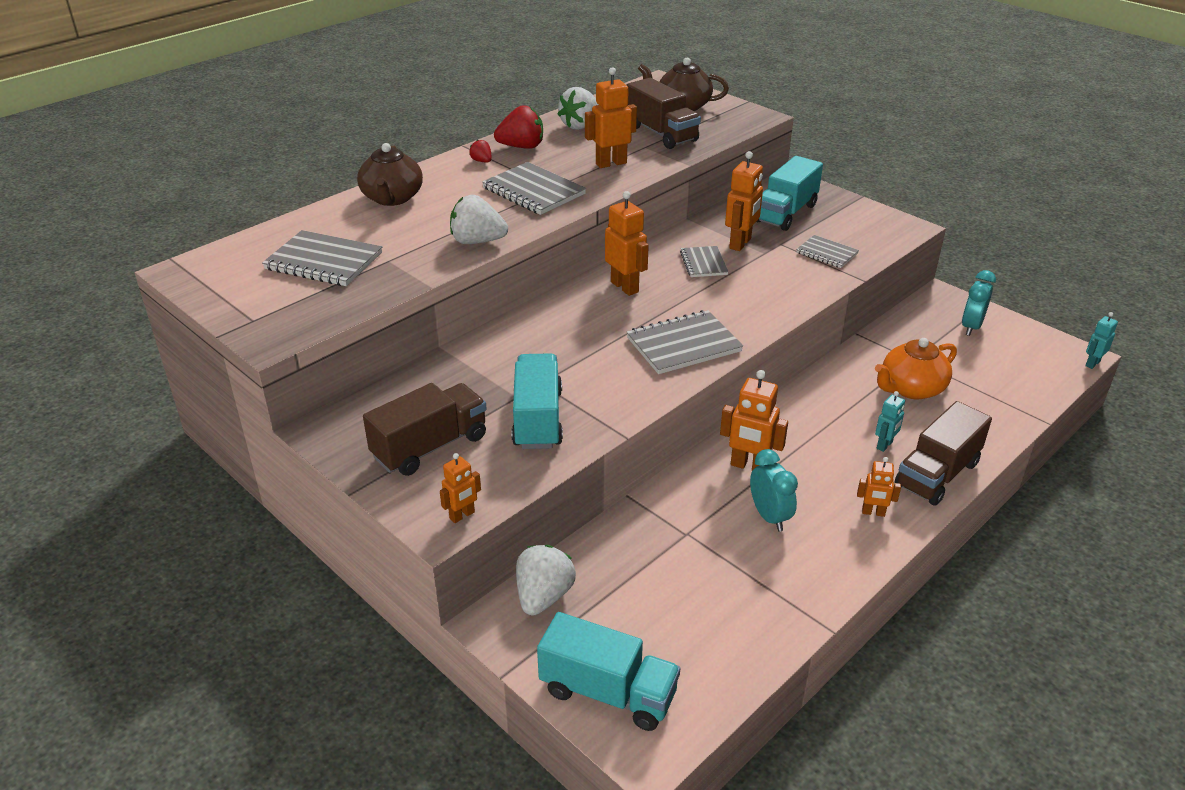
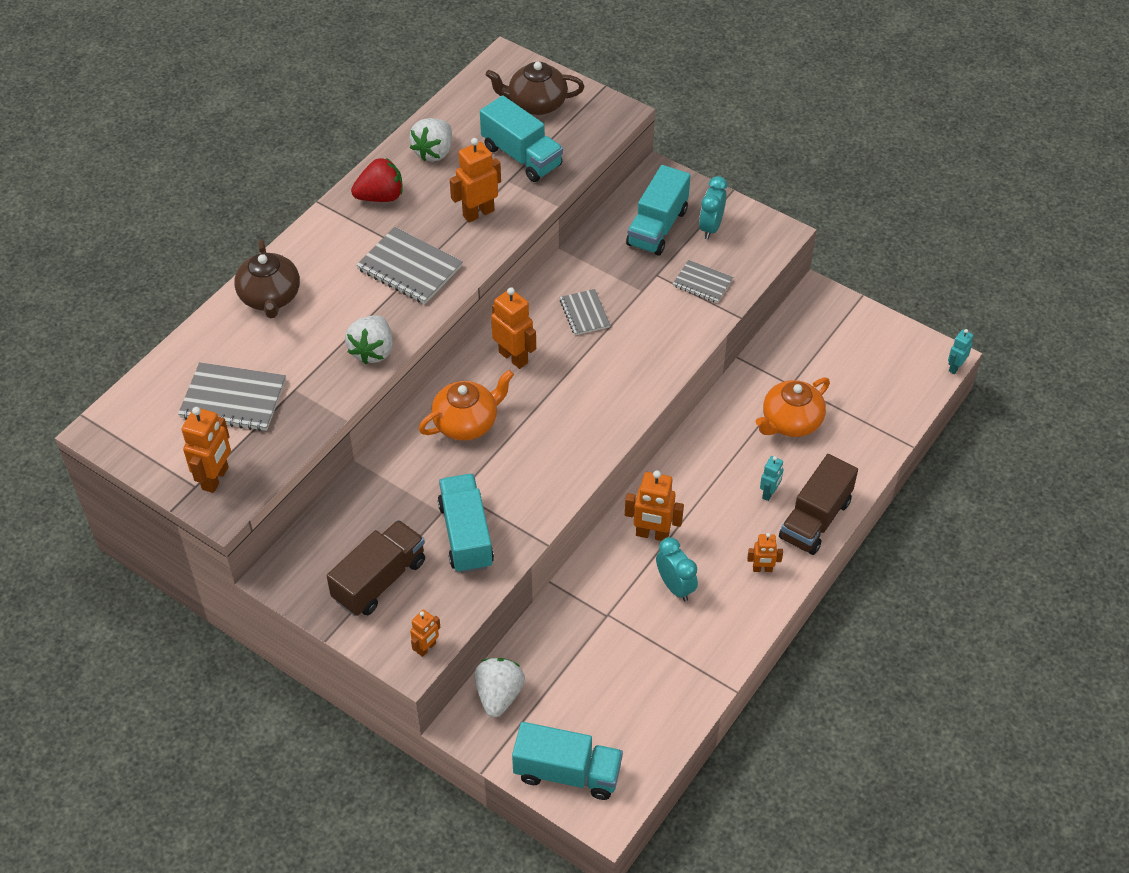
camera: 10 degrees left, 15 degrees up
(477, 241) = (373, 351): white strawberry -> white strawberry turned 75 degrees counterclockwise
(482, 161) = (345, 226): red strawberry -> none
(564, 329) = (467, 422): none -> orange teapot
(661, 134) = (521, 156): brown truck -> turquoise truck
(683, 345) = (580, 427): grey notebook -> none
(740, 243) = (617, 280): orange robot -> orange robot (216, 478)
(971, 327) = (845, 334): turquoise clock -> turquoise clock (711, 227)

